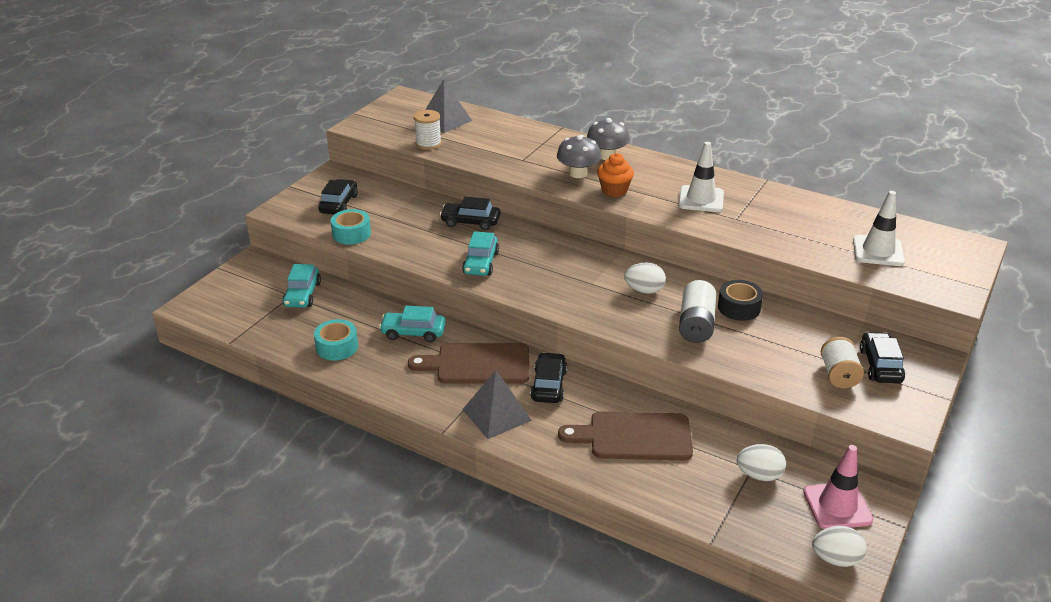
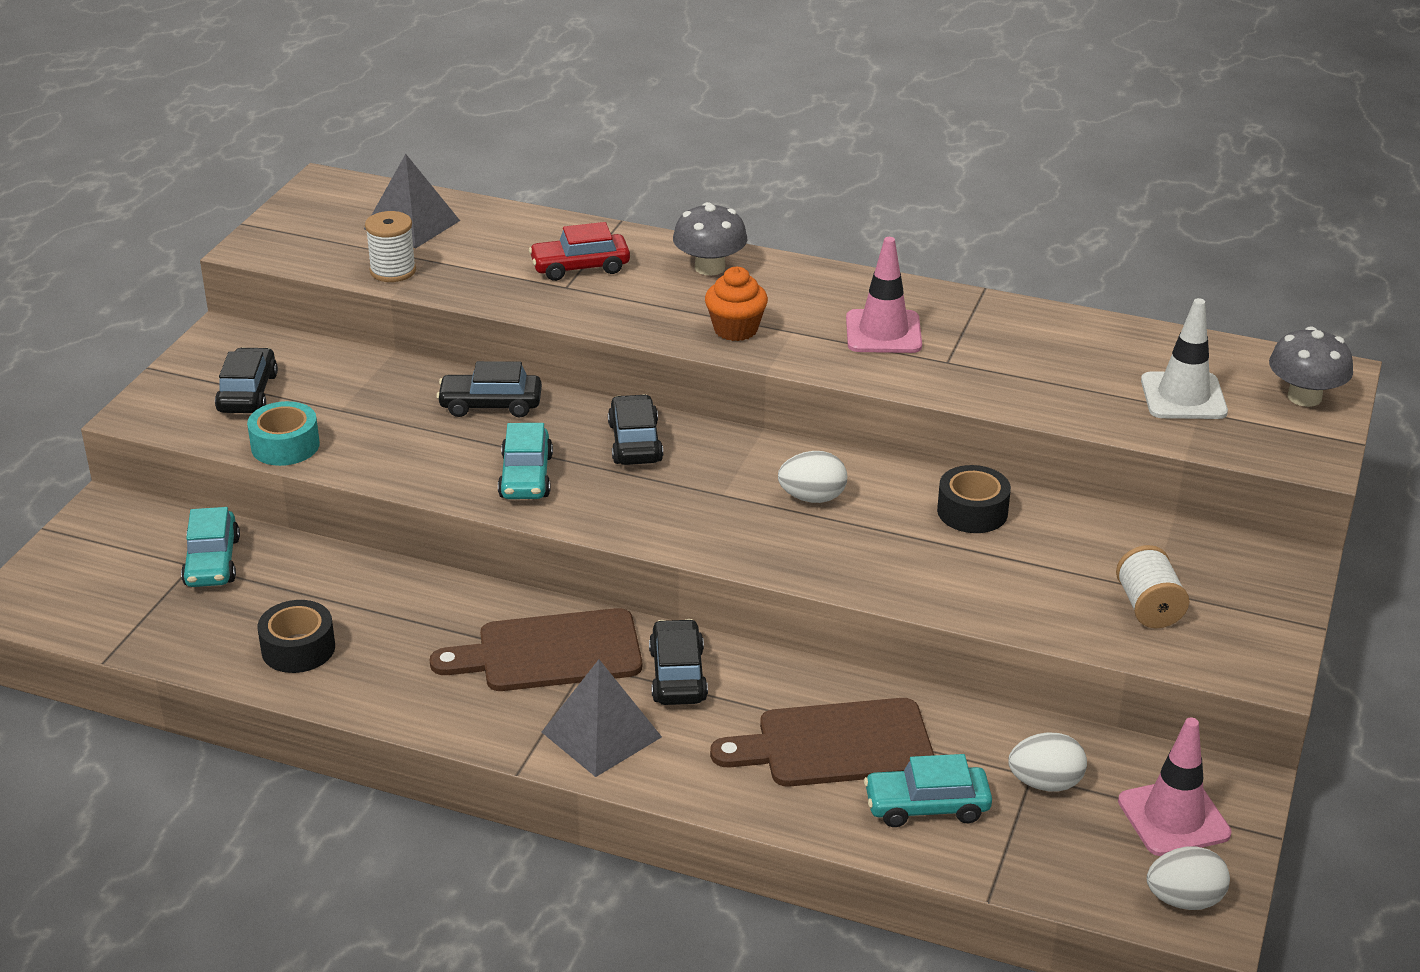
camera: 10 degrees left, 0 degrees up
(337, 347) = (298, 648): turquoise tape -> black tape
(413, 332) = (426, 609): turquoise car -> turquoise car (927, 806)
(533, 150) = (580, 267): none -> red car
(578, 173) = (667, 304): grey mushroom -> grey mushroom (1304, 397)
(696, 324) = (908, 547): white battery -> none
(701, 199) = (883, 332): white traffic cone -> pink traffic cone
(880, 365) = (1210, 585): black car -> black car (635, 442)

